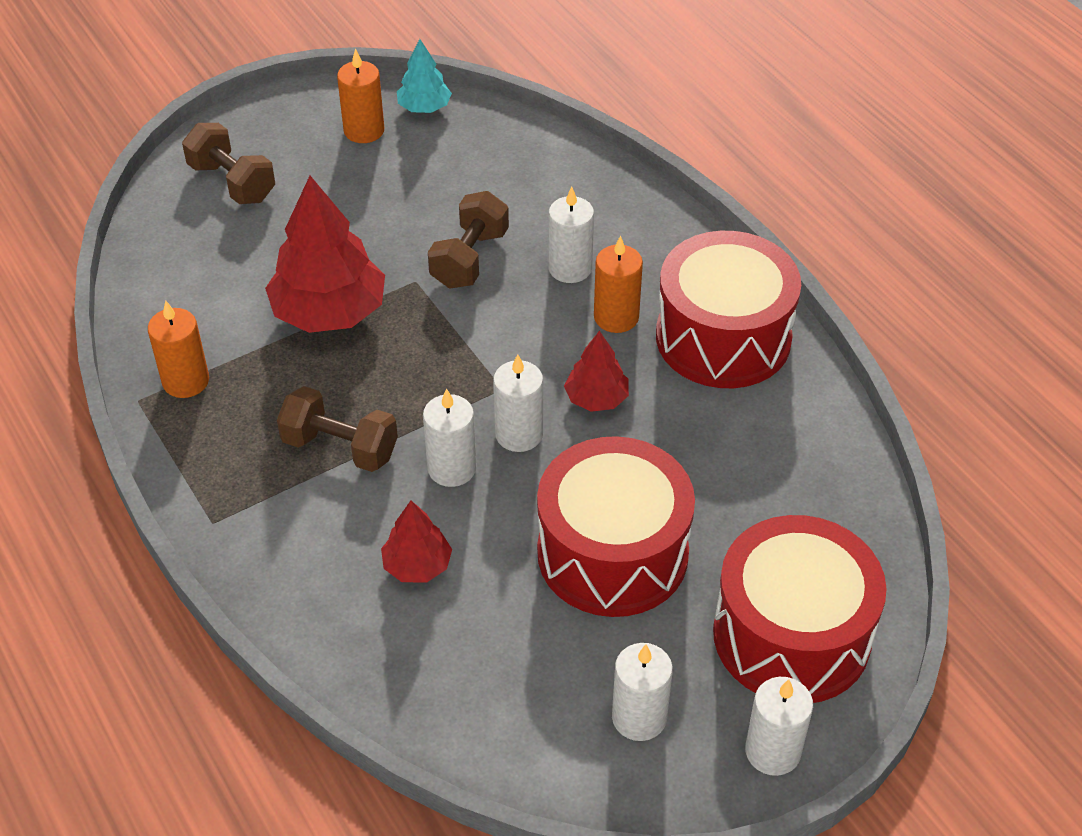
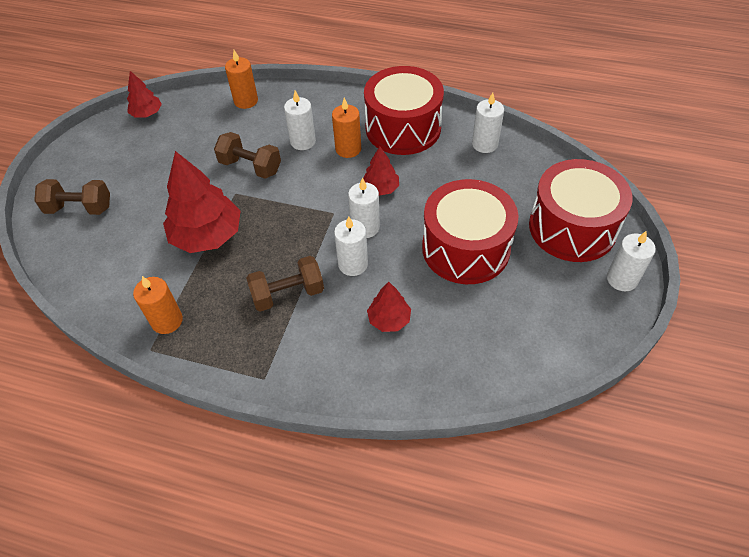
camera: 40 degrees left, 5 degrees up
(364, 131) = (127, 142): orange candle -> orange candle (246, 101)
(424, 107) = (147, 113): turquoise tree -> red tree
(469, 259) = (250, 167): brown dumbbell -> brown dumbbell turned 45 degrees counterclockwise
(639, 717) = (559, 308): white candle -> white candle (484, 144)

